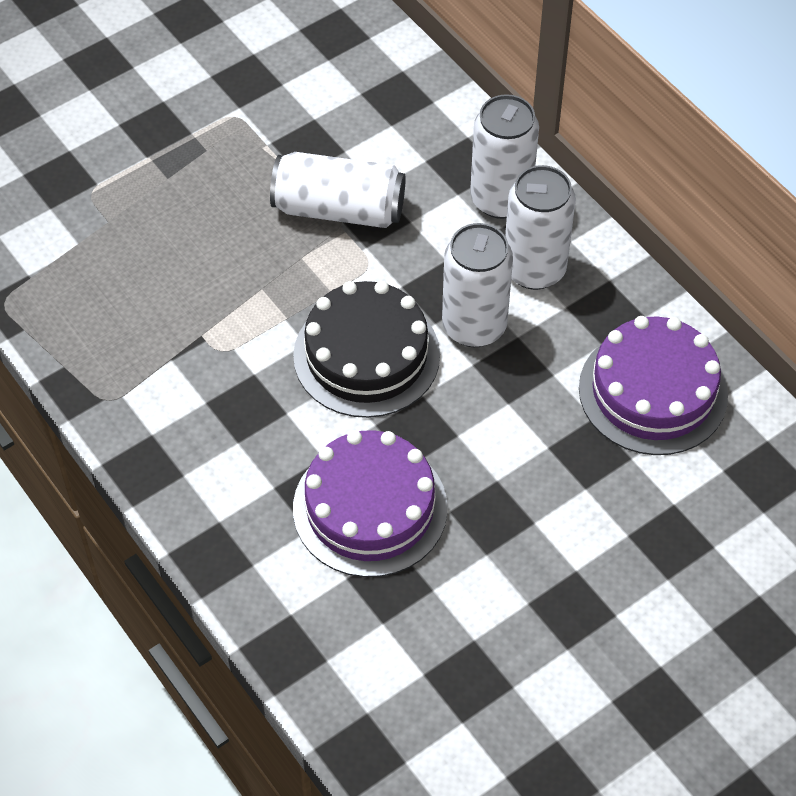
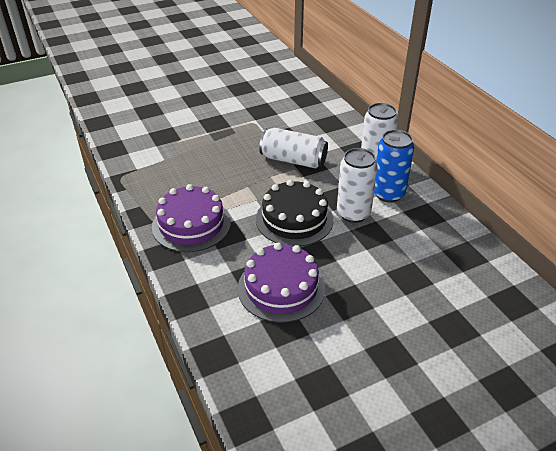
camera: 10 degrees right, 15 degrees down
(534, 269) = (388, 194): white can -> blue can
(653, 391) = (448, 253): purple cake -> purple cake (191, 224)

